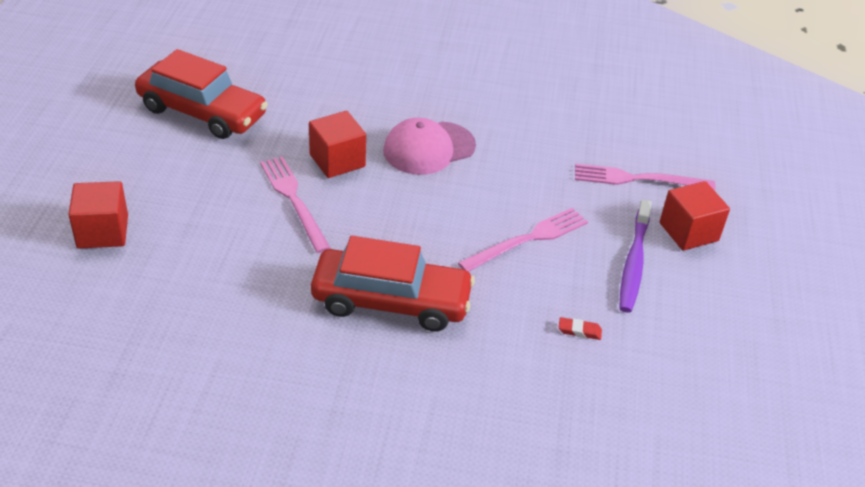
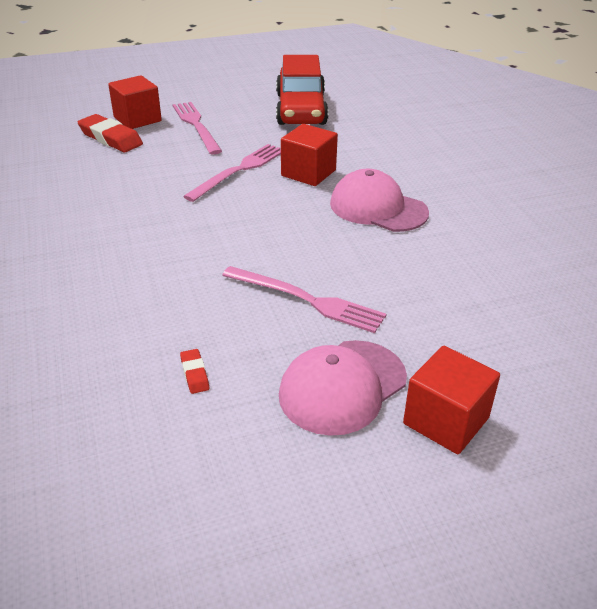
camera: 65 degrees right, 5 degrees down
(131, 266) = (110, 138): none -> red eraser
(391, 301) = (153, 249): red car -> none
(634, 262) = (342, 386): purple toothbrush -> pink cap
(638, 179) = (495, 351): pink fork -> pink fork (196, 125)

